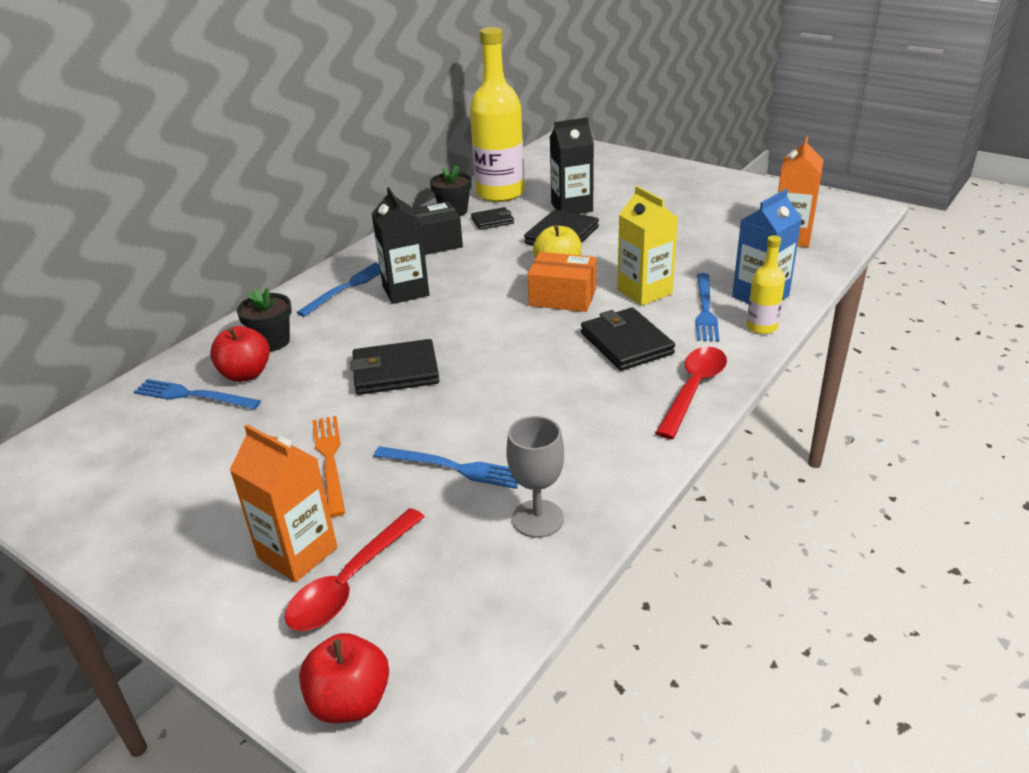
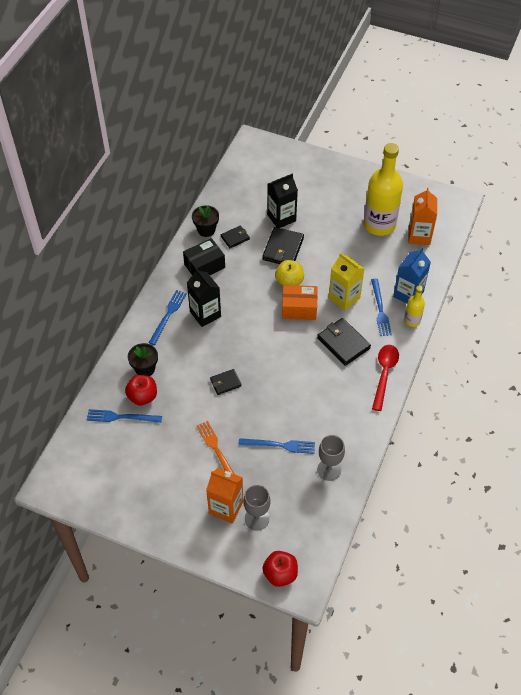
camera: 15 degrees left, 20 degrees up
(350, 582) = (257, 519): red spoon -> grey goblet
(395, 371) = (225, 383): black wallet -> black wallet, size x0.58
(500, 193) = (230, 206): yellow bottle -> yellow bottle (379, 224)

